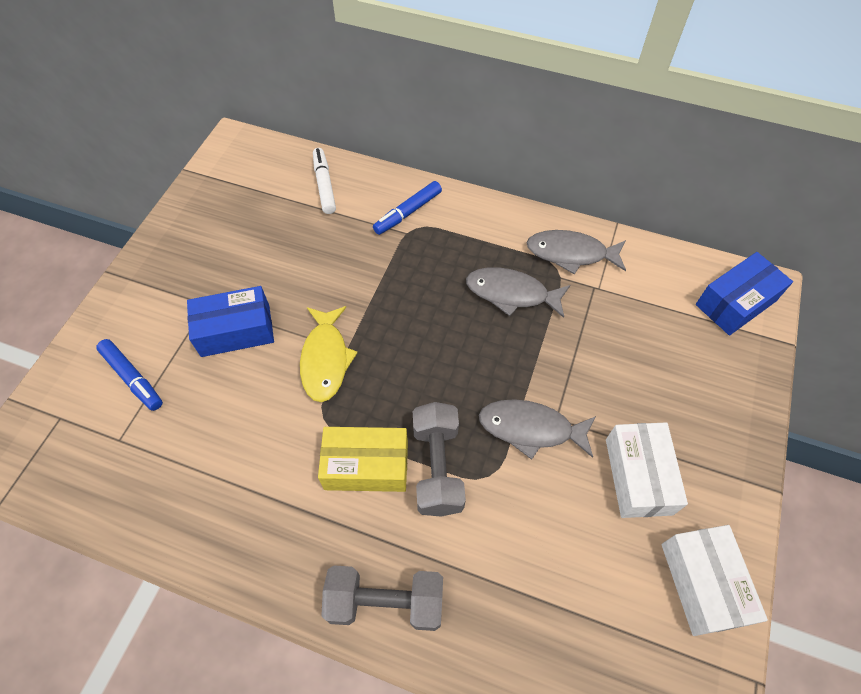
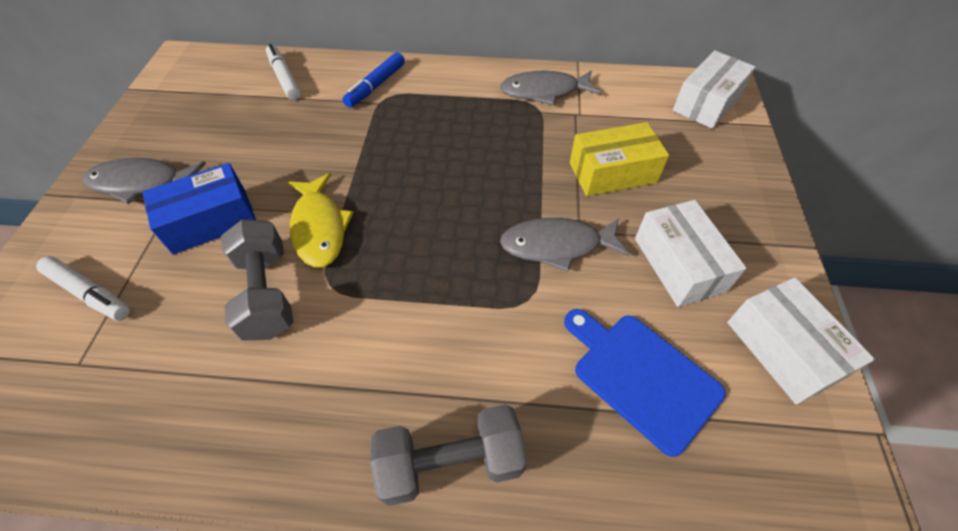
camera: 15 degrees left, 5 degrees down
(133, 378) = (90, 293): blue marker -> white marker
(366, 466) = (390, 321): yellow box -> yellow box (612, 172)
(437, 467) = (470, 304): grey dumbbell -> grey dumbbell (266, 293)
(511, 293) = (498, 133): grey fish -> grey fish (141, 183)
(565, 573) = (641, 376): none -> blue cutting board
(735, 303) = (707, 103): blue box -> white box

